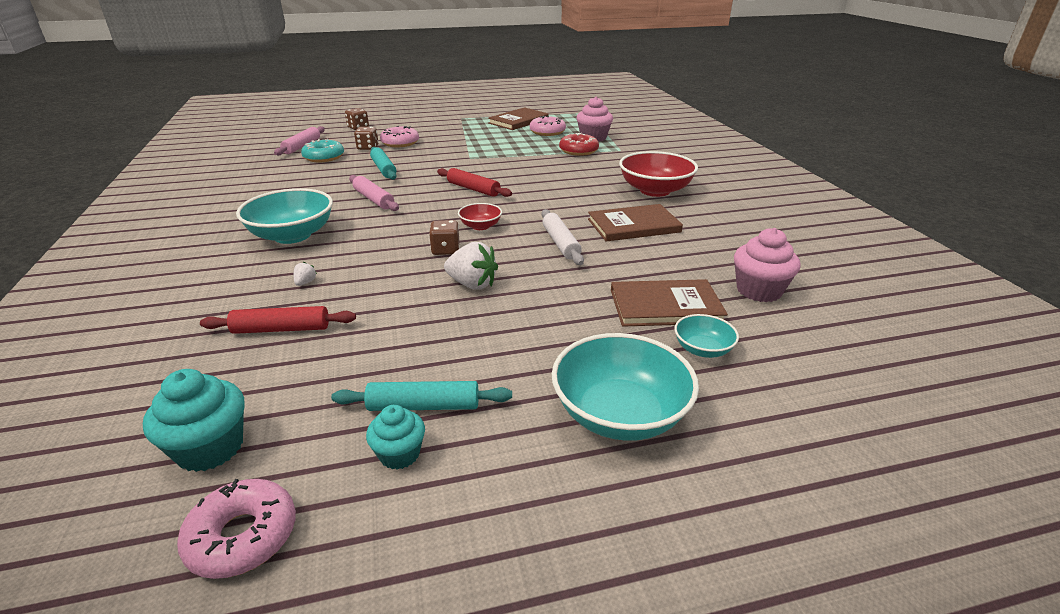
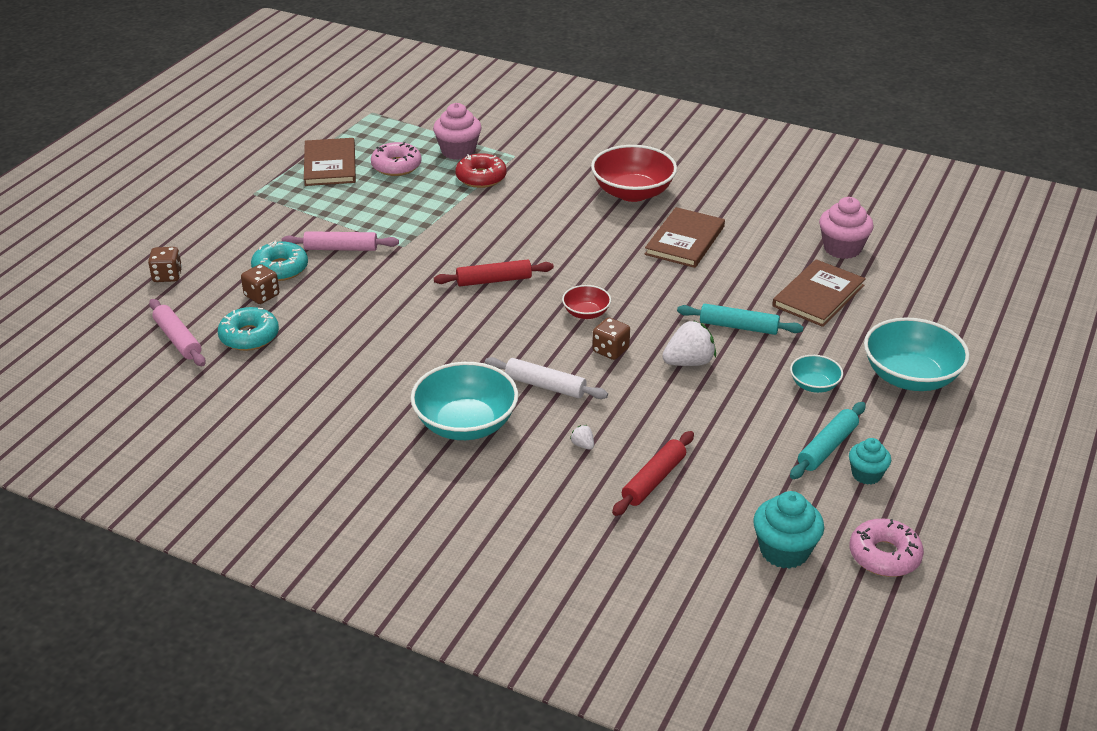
camera: 50 degrees left, 5 degrees up
(373, 199) = (437, 347): pink rolling pin -> pink rolling pin (341, 248)
(383, 169) = (354, 310): turquoise rolling pin -> turquoise rolling pin (738, 327)
(400, 143) = (280, 268): pink donut -> turquoise donut
(560, 243) = (671, 289): white rolling pin -> white rolling pin (545, 386)
(702, 349) = (881, 311): turquoise bowl -> turquoise bowl (814, 385)

